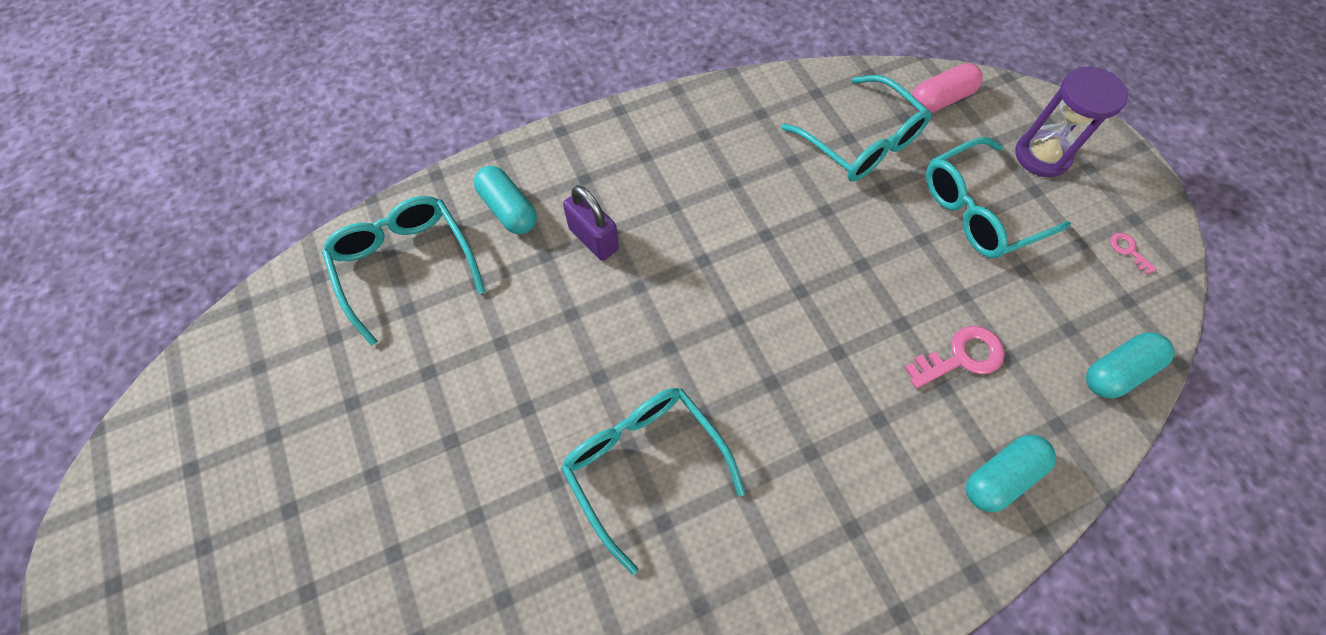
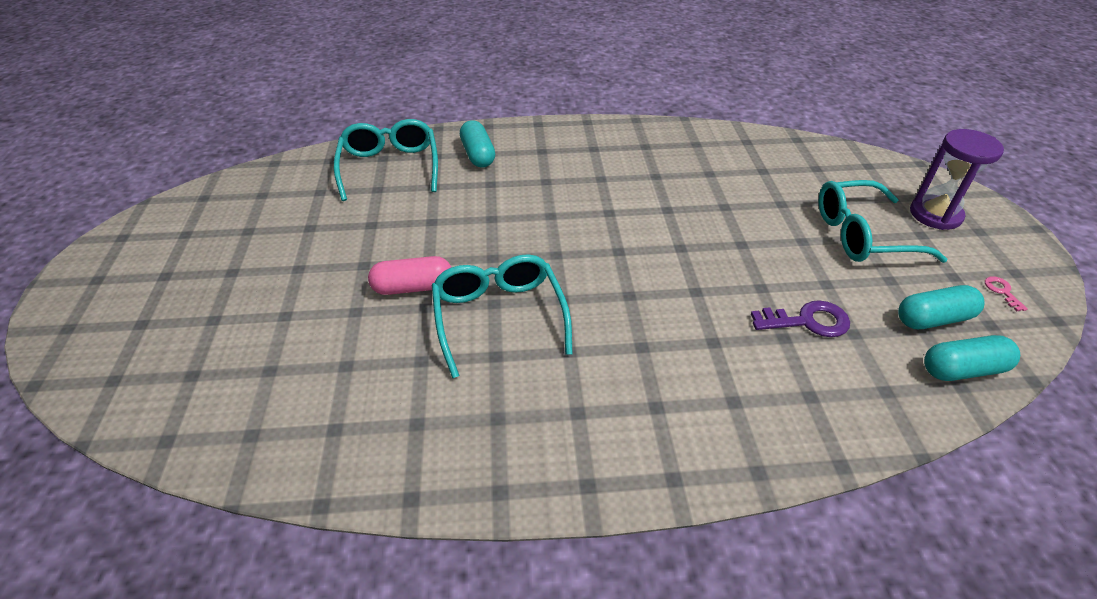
camera: 20 degrees right, 20 degrees down
(593, 239) = (531, 183): purple padlock -> none
(861, 142) = (772, 175): turquoise glasses -> none
(940, 99) = (853, 164): pink capsule -> pink capsule (413, 287)
(961, 357) = (807, 321): pink key -> purple key
(1001, 477) = (814, 411): turquoise capsule -> turquoise capsule (933, 319)

